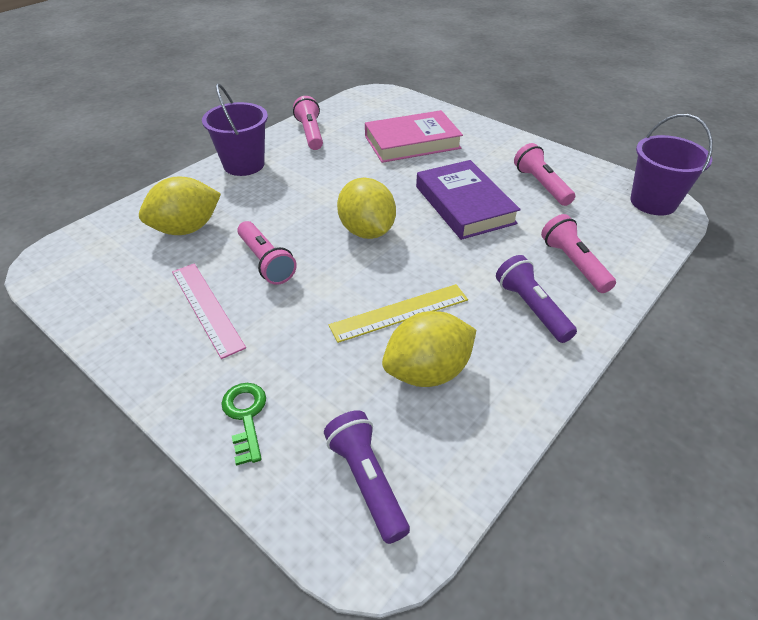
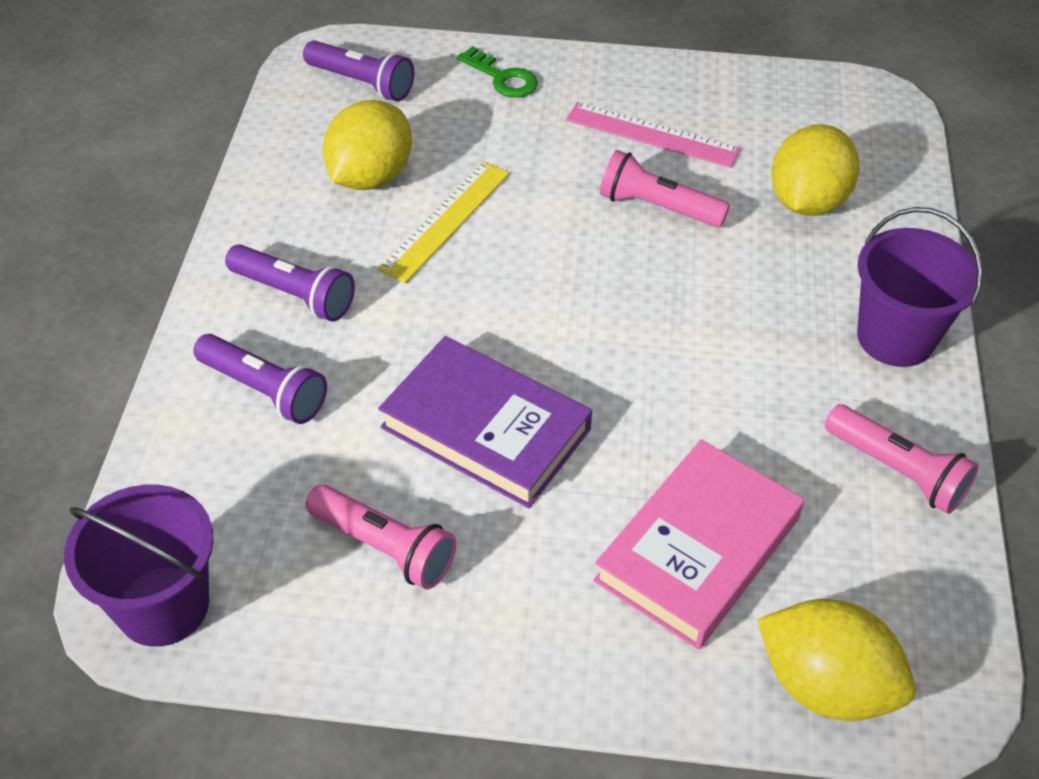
camera: 145 degrees right, 5 degrees up
(367, 231) = (584, 308): yellow lemon -> yellow lemon (825, 685)
(573, 263) = (264, 391): pink flashlight -> purple flashlight

